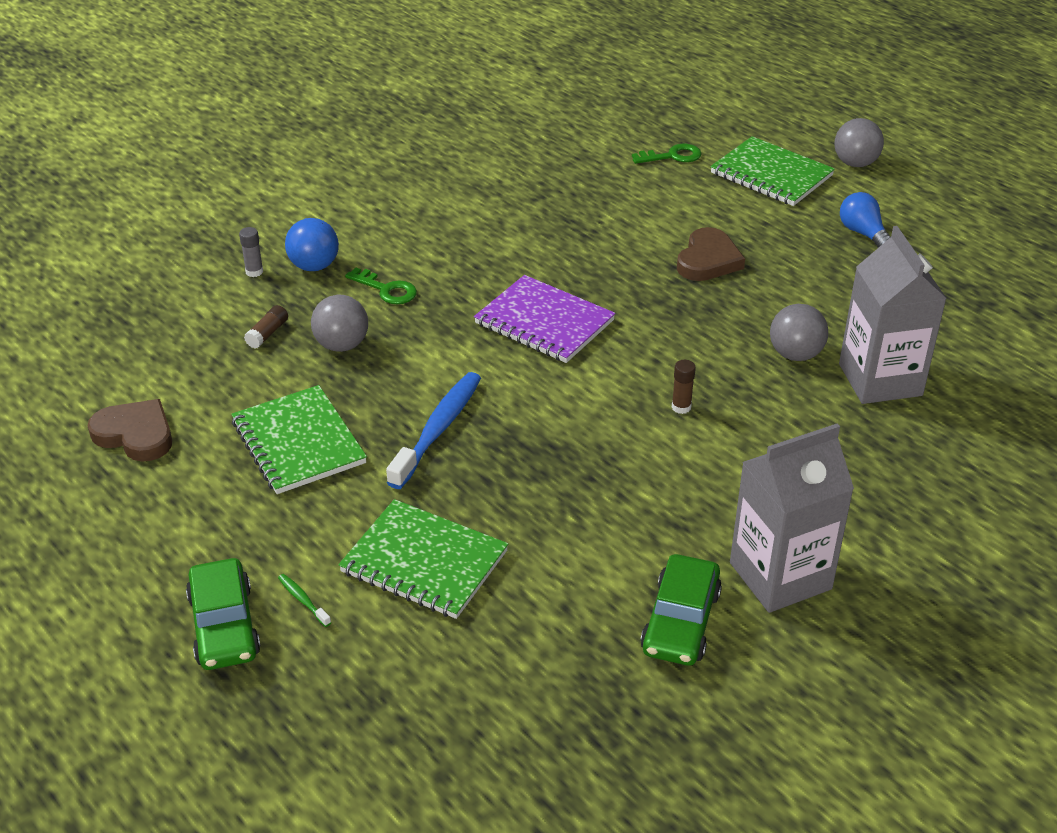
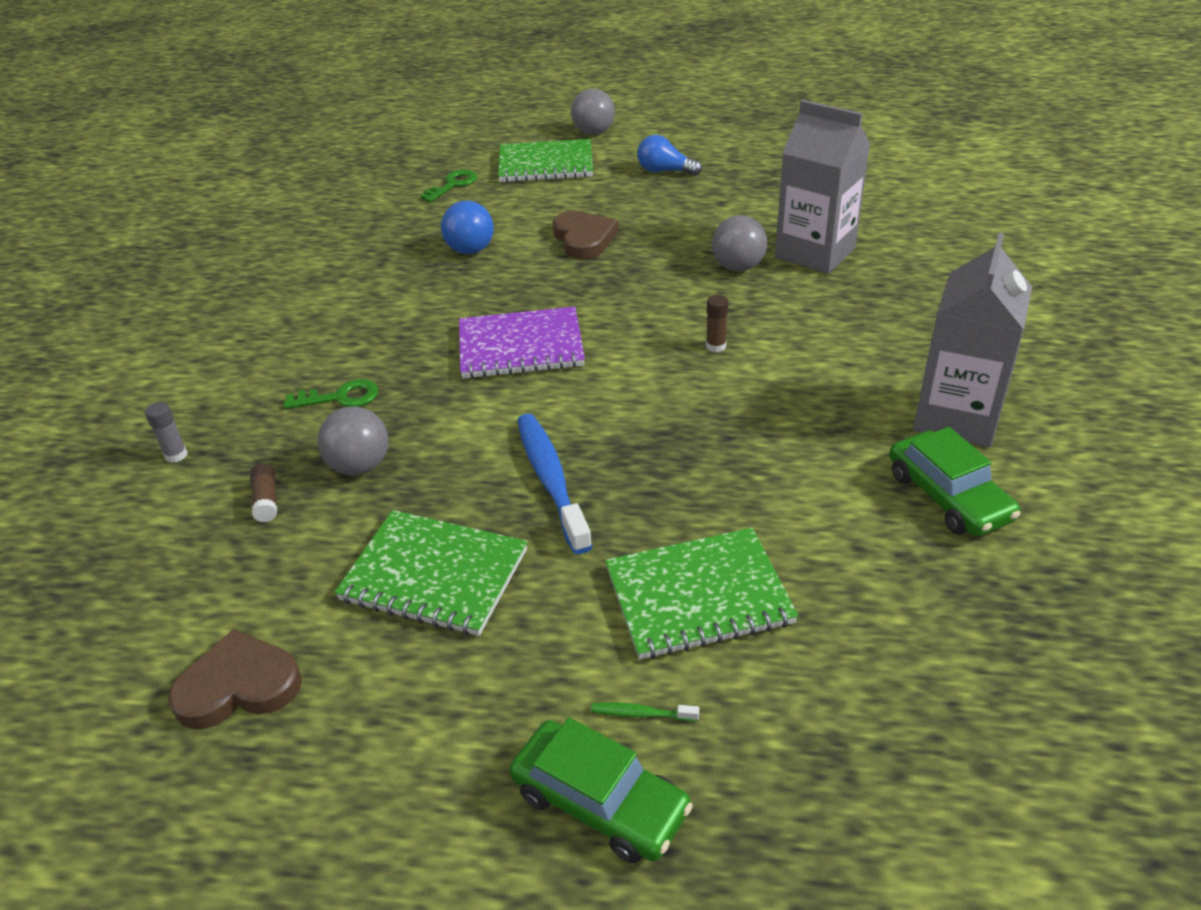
camera: 40 degrees left, 0 degrees up
(314, 266) = (237, 417): blue ball -> blue ball (470, 250)

